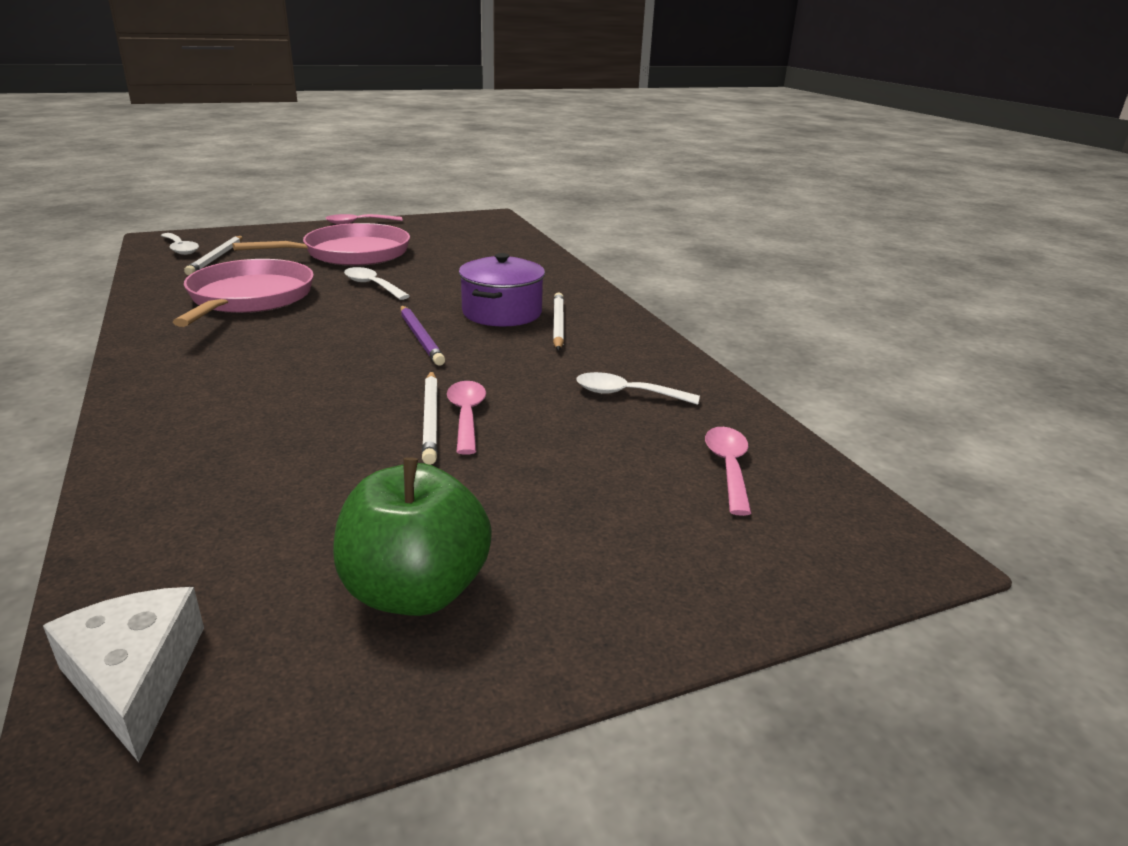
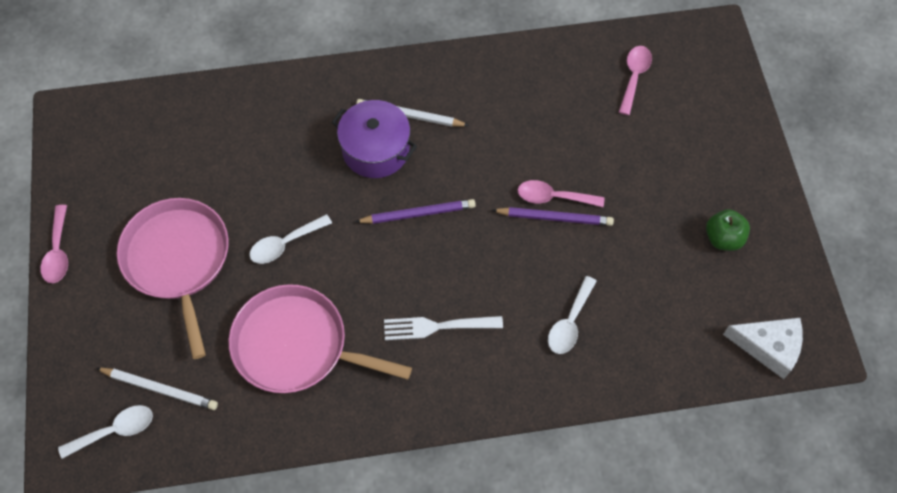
camera: 75 degrees left, 35 degrees up
(135, 677) = (768, 347): white cheese -> white cheese turned 150 degrees counterclockwise
(259, 358) = (438, 326): none -> white fork
(415, 591) = (723, 238): green apple -> green apple, size x0.59
(431, 419) = (554, 218): white pencil -> purple pencil
(627, 394) = (537, 101): white spoon -> white spoon (570, 322)
(728, 468) = (634, 77): pink spoon -> pink spoon turned 90 degrees clockwise

